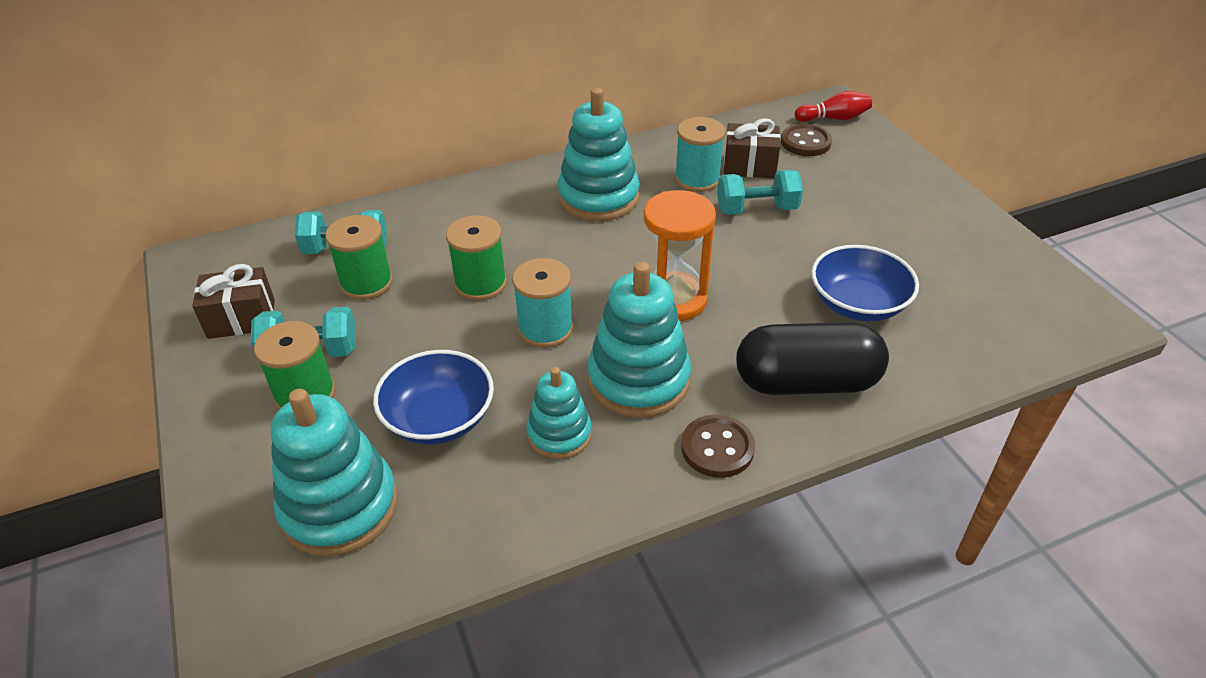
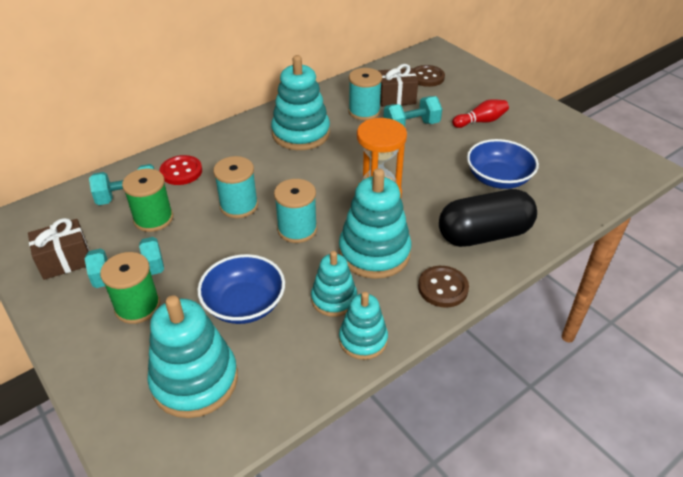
camera: 15 degrees left, 0 degrees up
(423, 226) = (181, 172): none -> red button
(480, 284) = (239, 206): green spool -> turquoise spool
(578, 499) = (363, 340): none -> turquoise stacking toy
(834, 118) = (439, 59): red bowling pin -> red bowling pin (480, 121)

